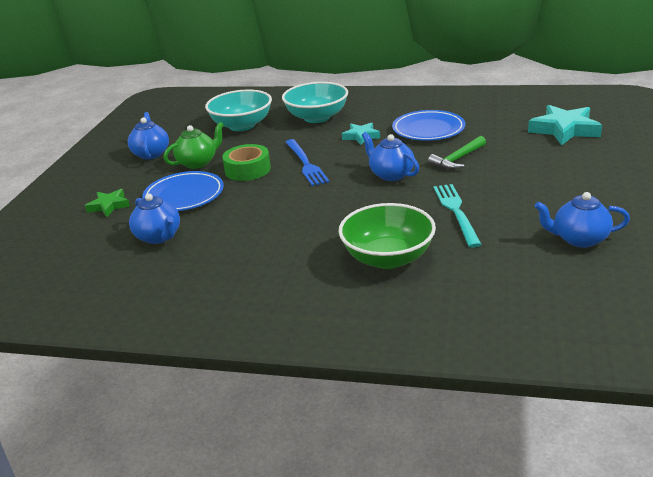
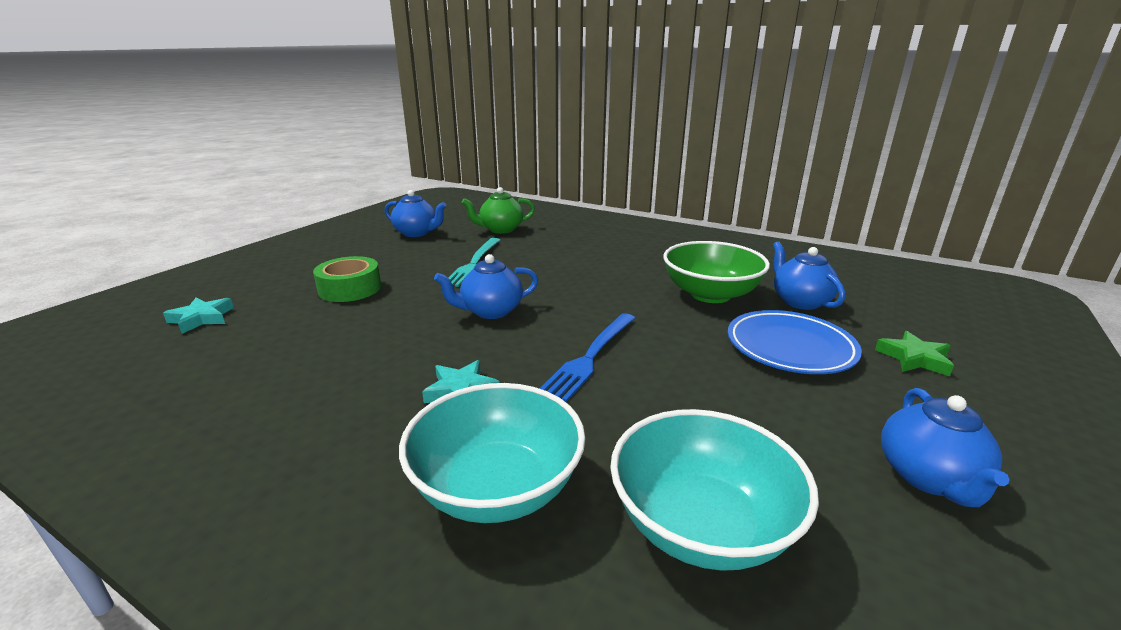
camera: 165 degrees left, 5 degrees down
(198, 163) = (790, 412): green teapot -> green teapot (500, 229)
(247, 170) = (689, 370): green tape -> green tape (350, 288)
(305, 164) = (590, 356): blue fork -> blue fork turned 150 degrees counterclockwise
(388, 258) = (568, 247): green bowl -> green bowl (710, 294)
(391, 174) = (490, 311): blue teapot -> blue teapot turned 90 degrees clockwise
(428, 129) = (345, 372): blue plate -> none
(457, 159) = (390, 311): green hammer -> none
(564, 130) = (201, 318): turquoise star -> turquoise star, size x0.57

